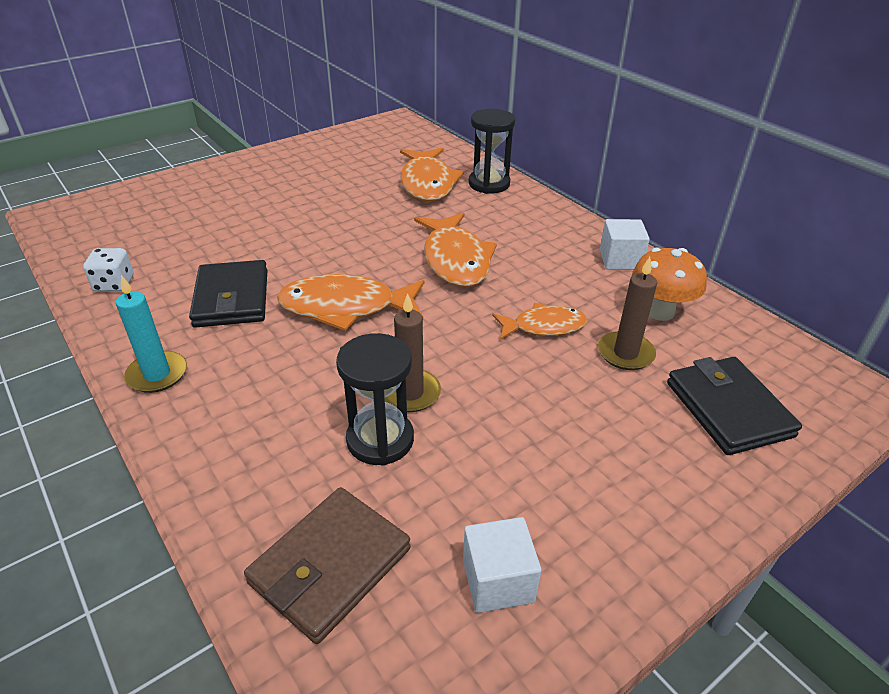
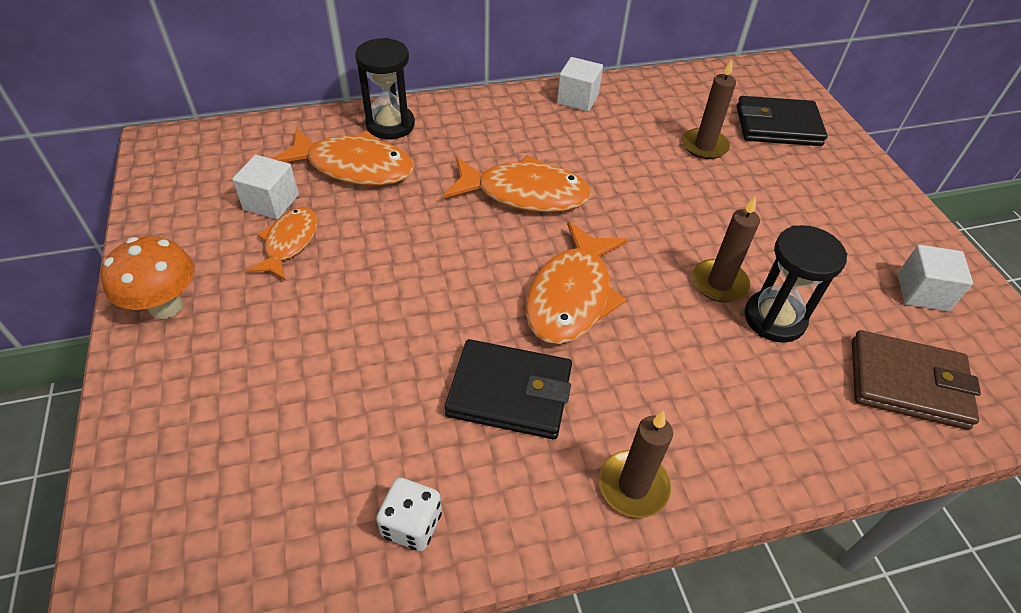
camera: 70 degrees left, 10 degrees up
(157, 374) = (633, 486): turquoise candle -> brown candle
(330, 566) = (907, 383): brown wallet -> brown wallet turned 45 degrees counterclockwise
(368, 166) = (271, 202): none -> white cube
(544, 326) = (654, 175): orange fish -> orange fish (289, 243)
(659, 312) = (659, 109): orange mushroom -> orange mushroom (165, 306)

